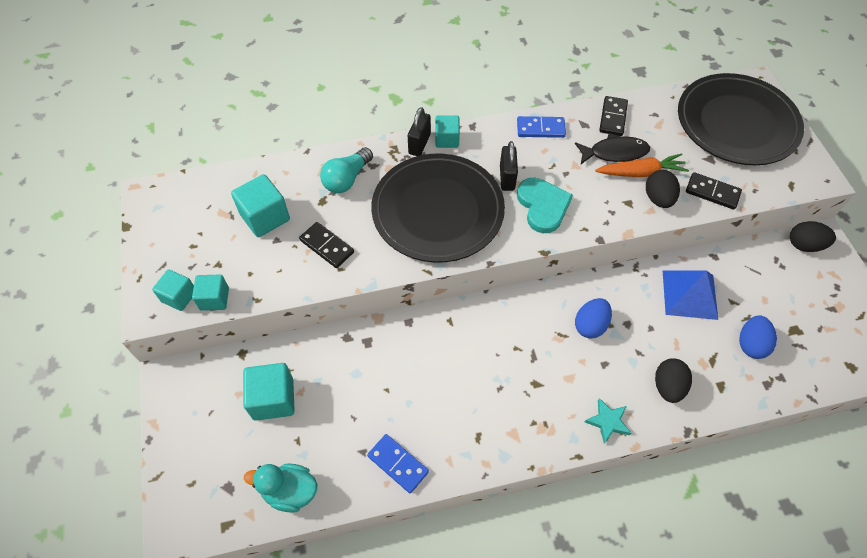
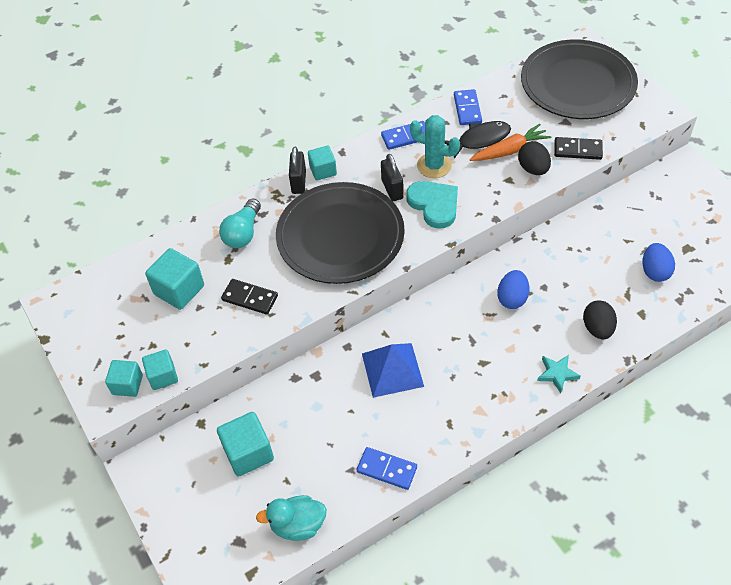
camera: 15 degrees left, 5 degrees down
(557, 166) = (434, 166): none -> turquoise cactus
(613, 118) = (467, 109): black domino -> blue domino
(689, 294) = (588, 245): blue pyramid -> blue pyramid (392, 369)
(804, 245) = (671, 174): black egg -> none

